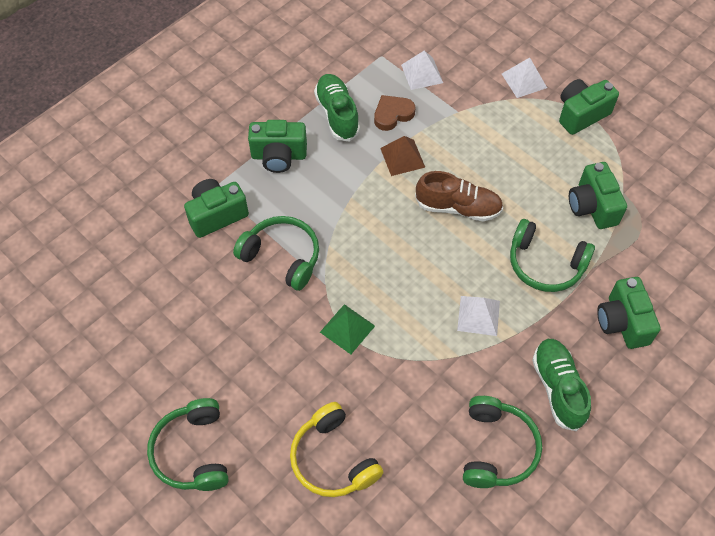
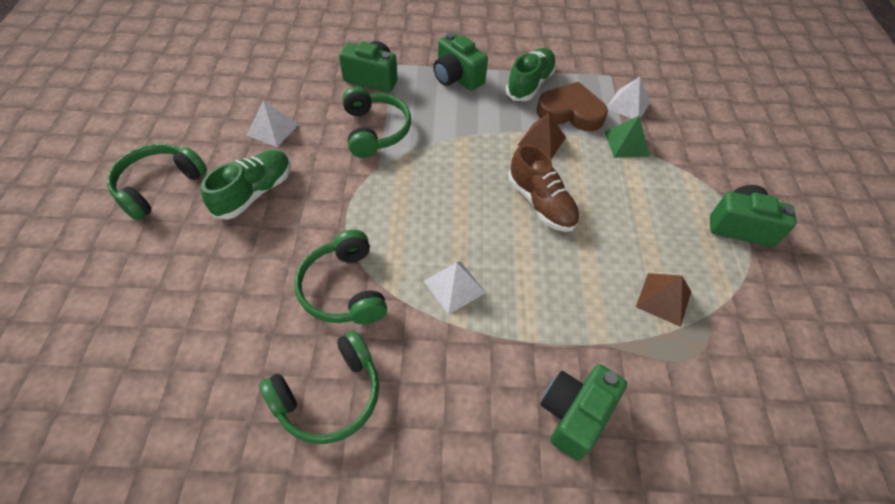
camera: 45 degrees right, 5 degrees down
(333, 459) = (219, 275): yellow headphones -> none
(347, 329) = (351, 207): green pyramid -> green pyramid (627, 143)
(392, 114) = (570, 112): brown heart -> brown heart, size x1.52
(524, 80) = (713, 167): white pyramid -> white pyramid (272, 129)
(545, 264) = (561, 302): green headphones -> green headphones (344, 289)
(558, 388) = (443, 405): green shoe -> green shoe (254, 193)
(592, 206) = (663, 299): green camera -> brown pyramid

